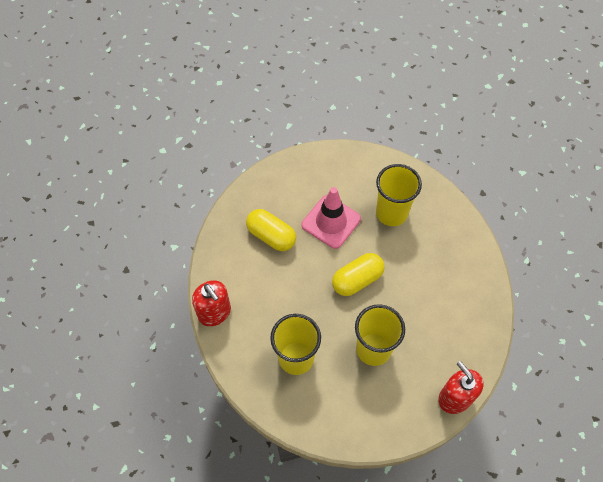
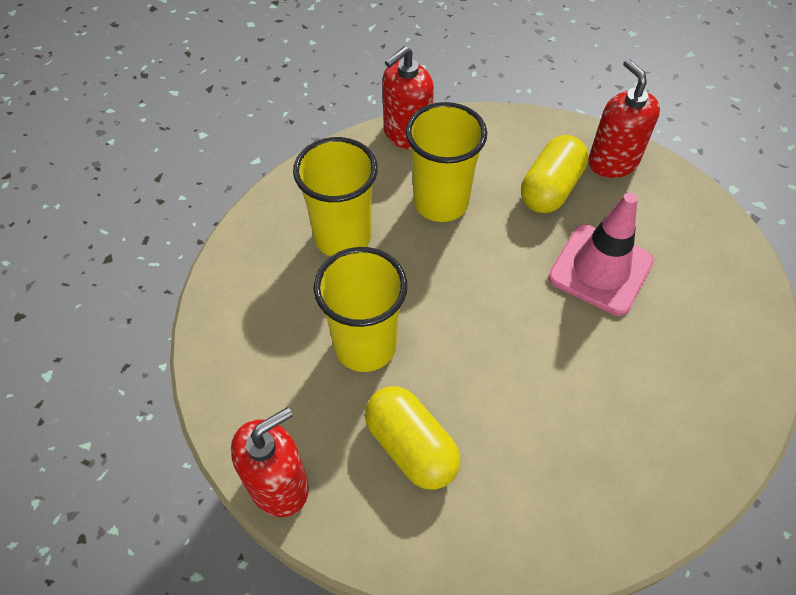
camera: 85 degrees right, 5 degrees down
(255, 199) = (613, 162): none -> red soap dispenser
(357, 280) = (493, 315): yellow capsule -> yellow capsule (411, 447)
(391, 213) = (647, 367): yellow cup -> yellow cup (441, 202)

